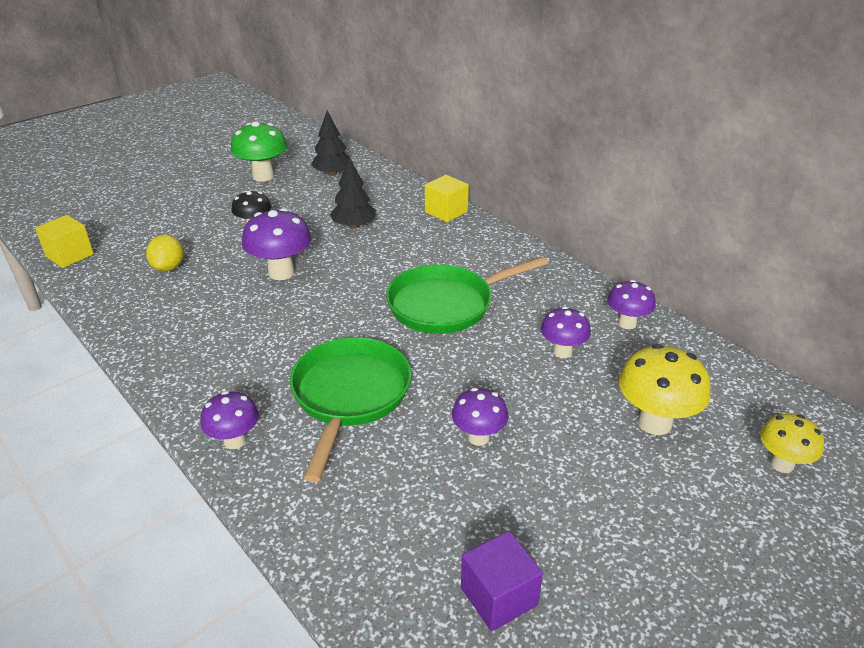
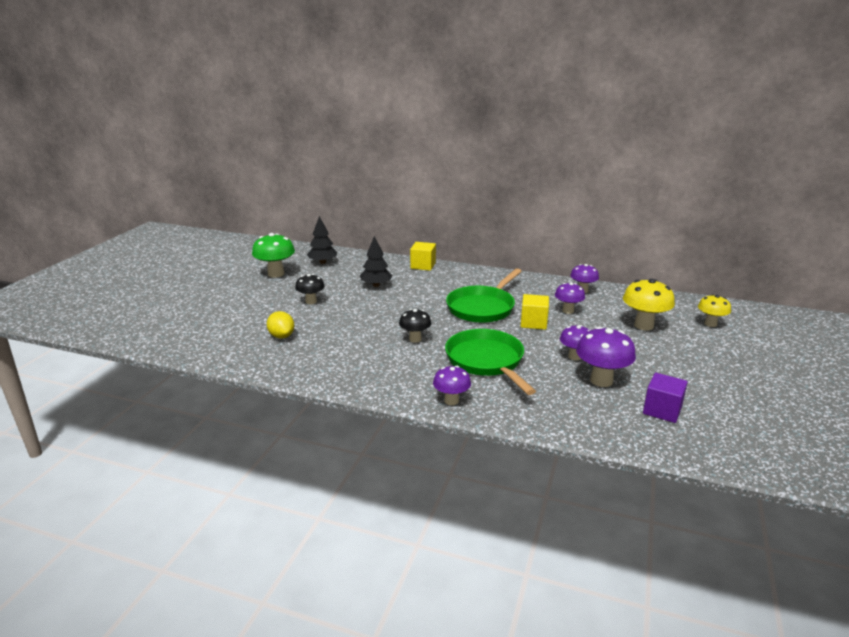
camera: 30 degrees left, 10 degrees down
(70, 255) = (194, 349): yellow cube -> yellow cube (533, 323)
(281, 272) = (363, 319): purple mushroom -> purple mushroom (601, 380)
(304, 325) = (415, 339): none -> black mushroom

